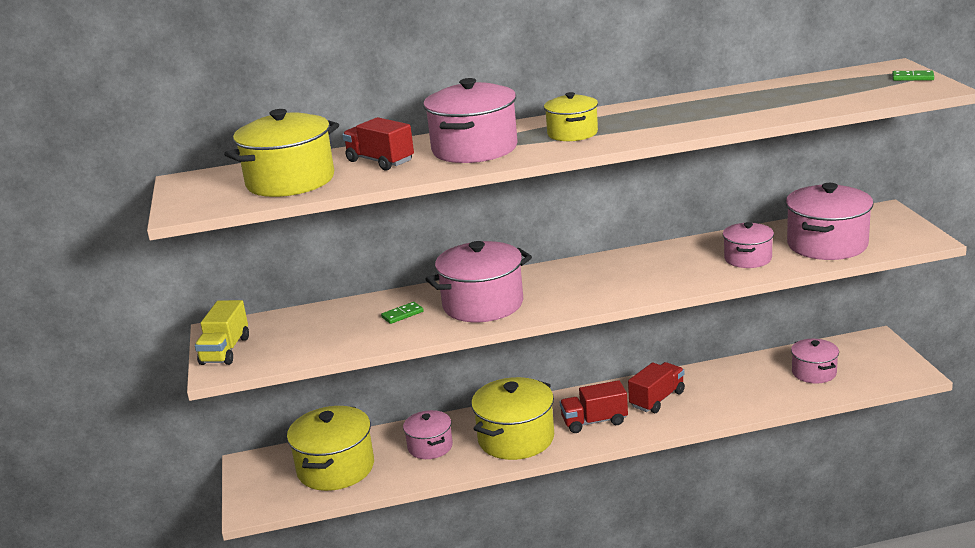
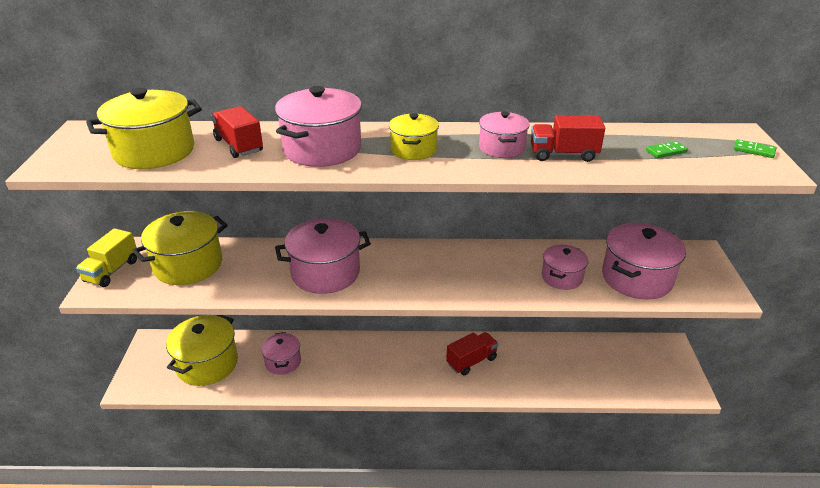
camera: 10 degrees right, 10 degrees up
(402, 314) = (259, 267): green domino -> green domino (666, 151)
(516, 438) = (348, 371): yellow pot -> yellow pot (188, 265)
(594, 421) = (414, 370): red truck -> red truck (563, 154)
(814, 373) = (607, 367): pink pot -> pink pot (501, 148)

